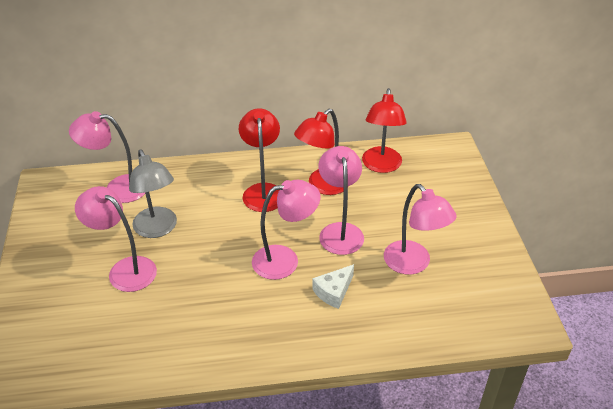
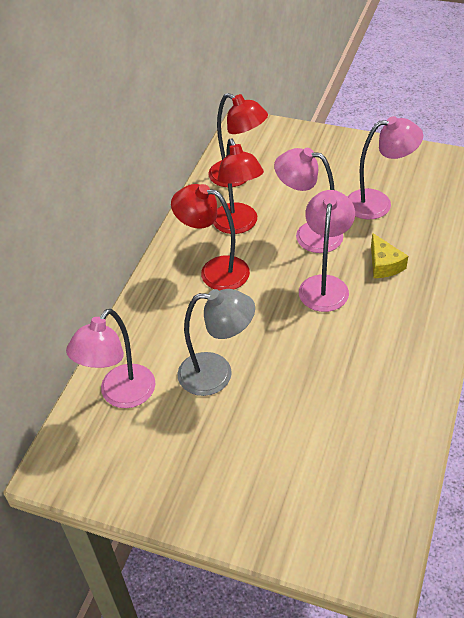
camera: 60 degrees left, 5 degrees up
(125, 269) = (263, 419): pink lamp -> none
(334, 292) = (384, 264): white cheese -> yellow cheese

